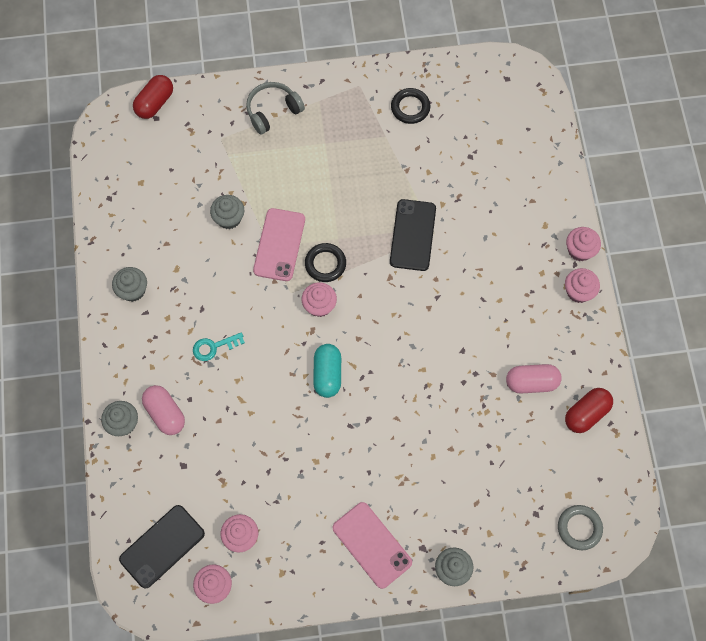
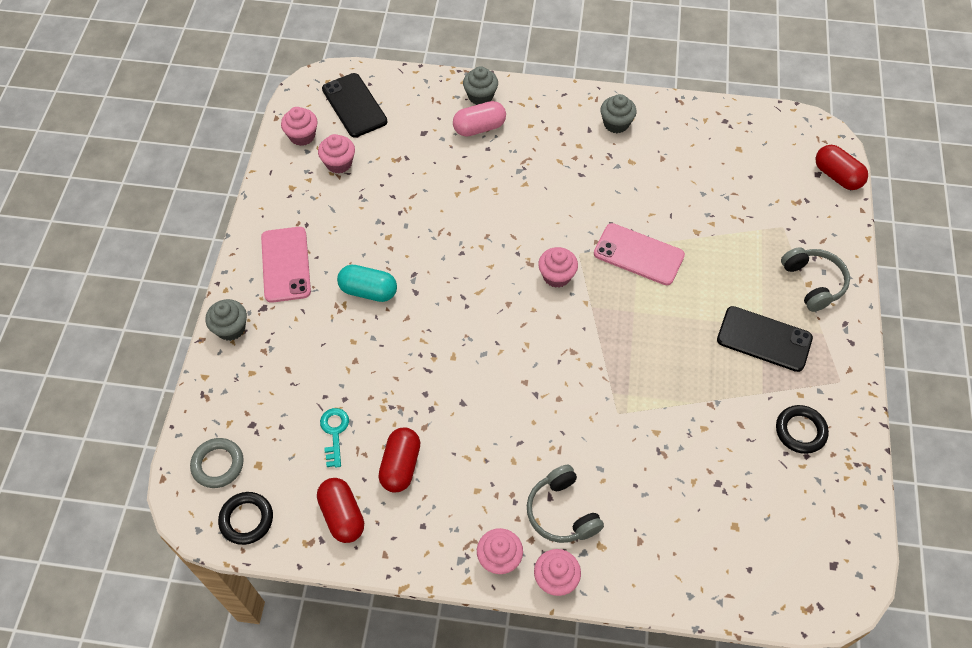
camera: 105 degrees right, 10 degrees down
(214, 347) = (536, 177): turquoise key -> turquoise key (334, 433)
(229, 218) = (680, 216): grey cupcake -> none
(325, 264) = (605, 292): black ring -> black ring (246, 519)
(327, 374) = (476, 266): turquoise capsule -> turquoise capsule (368, 291)
(372, 545) = (285, 264): pink phone -> pink phone turned 75 degrees counterclockwise
(413, 235) = (621, 389): black phone -> black phone (764, 339)
(528, 257) = (562, 512): none -> grey headphones
(531, 382) = (400, 465): pink capsule -> red capsule

